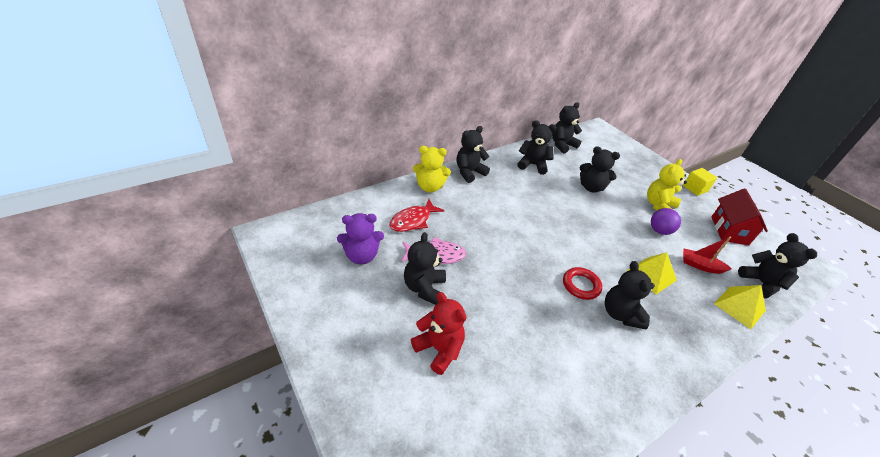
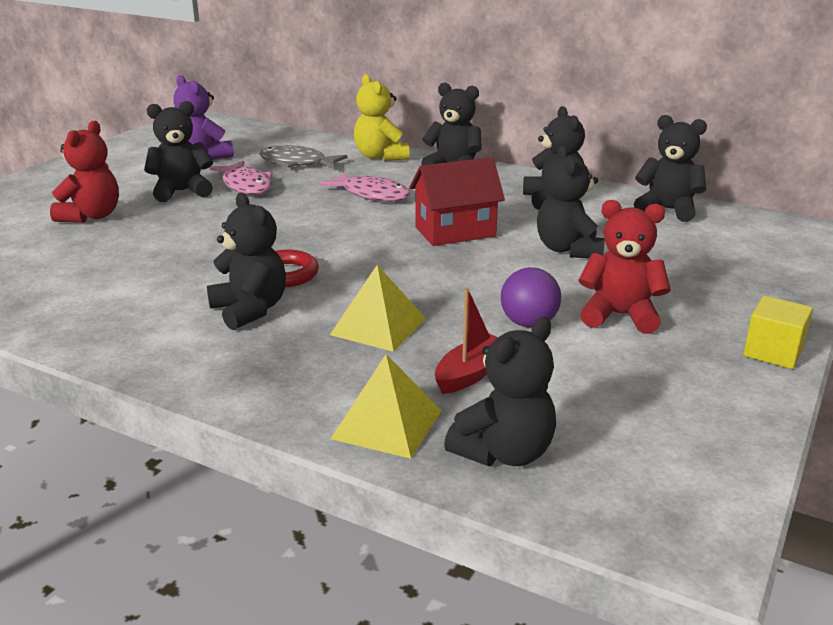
camera: 65 degrees right, 15 degrees down
(413, 220) = (297, 163): red fish -> grey fish
(488, 213) = (372, 195): none -> pink fish
(620, 314) = (250, 310): black teddy bear -> black teddy bear turned 90 degrees clockwise
(658, 205) = (620, 315): yellow teddy bear -> red teddy bear
(700, 265) = (471, 373): red boat -> red boat turned 45 degrees clockwise
(729, 230) = (660, 405): red house -> red house (455, 232)

